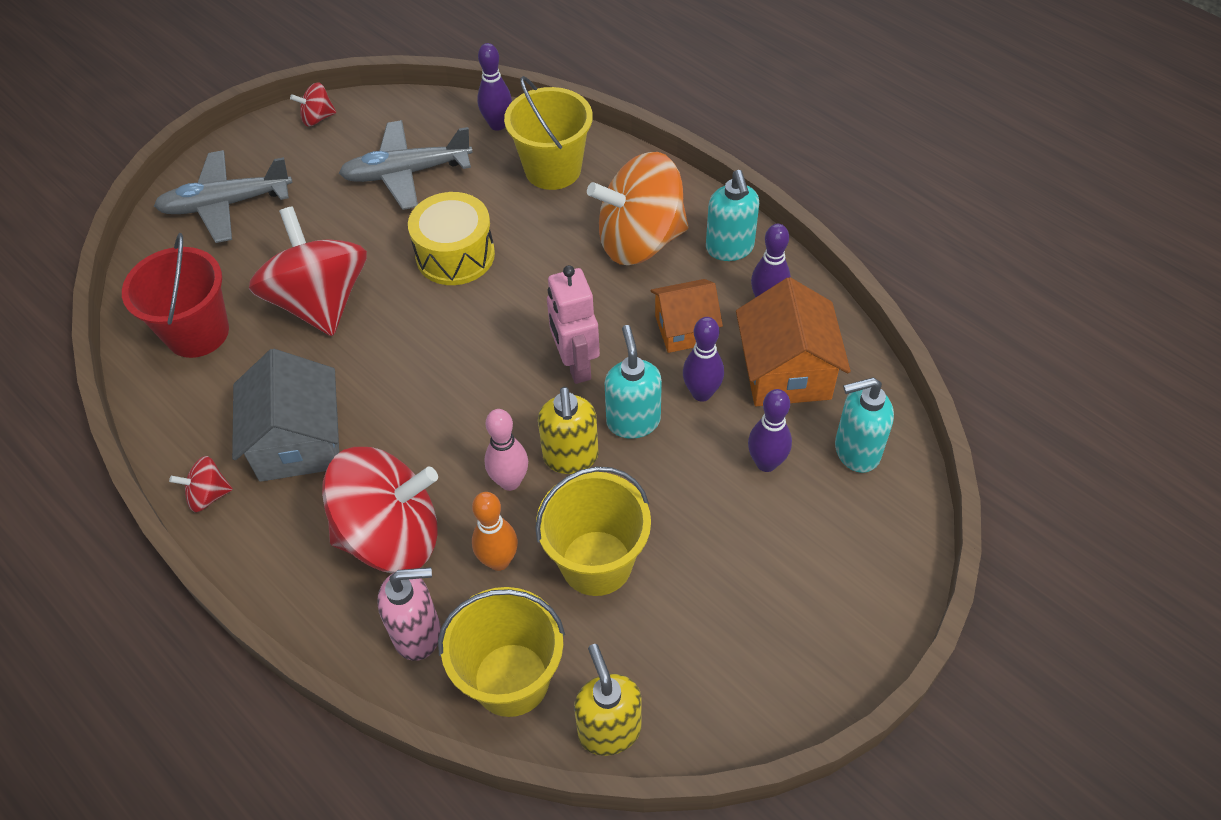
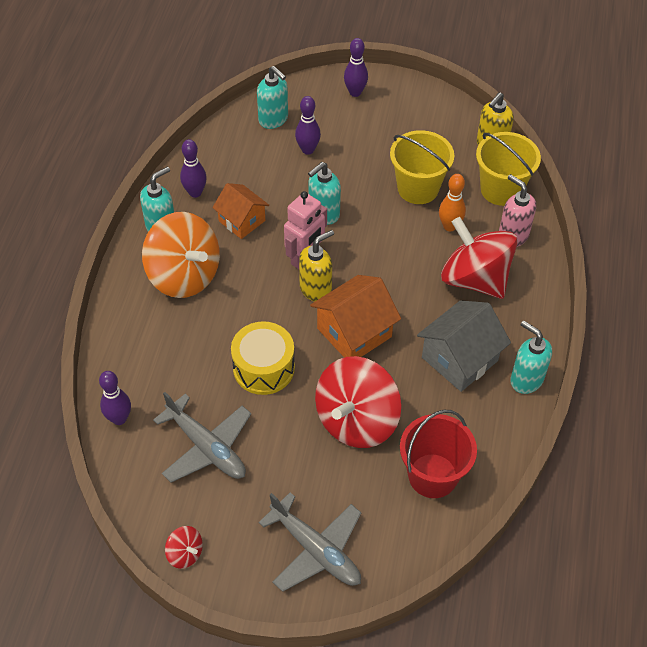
camera: 125 degrees left, 0 degrees up
(208, 495) = (526, 380): red spinning top -> turquoise soap dispenser
(510, 481) = (402, 246): pink bowling pin -> none
(553, 169) = (147, 357): yellow bucket -> none
(571, 457) = (367, 228): yellow soap dispenser -> yellow soap dispenser (316, 289)
(701, 393) = (282, 193): purple bowling pin -> purple bowling pin (355, 92)
(786, 372) = (241, 165): orange house -> orange house (354, 332)

